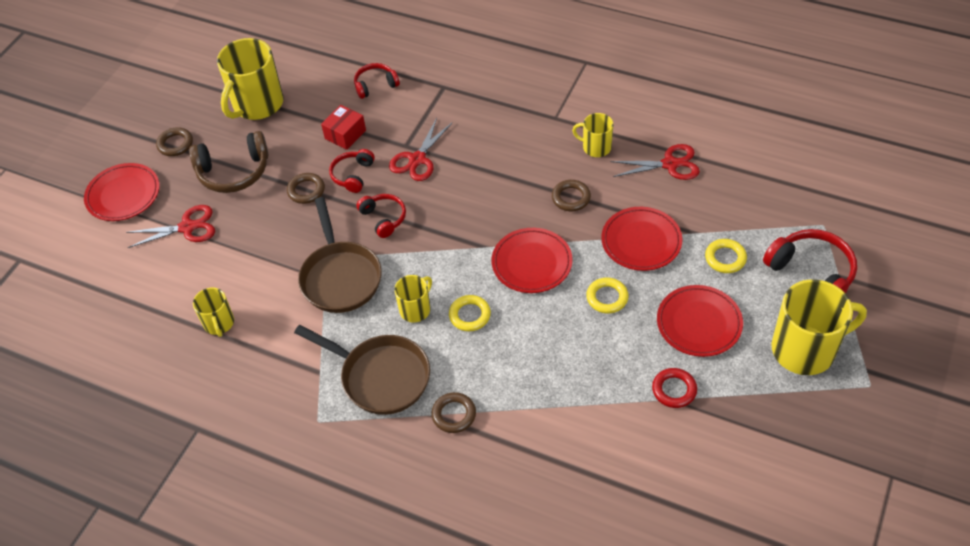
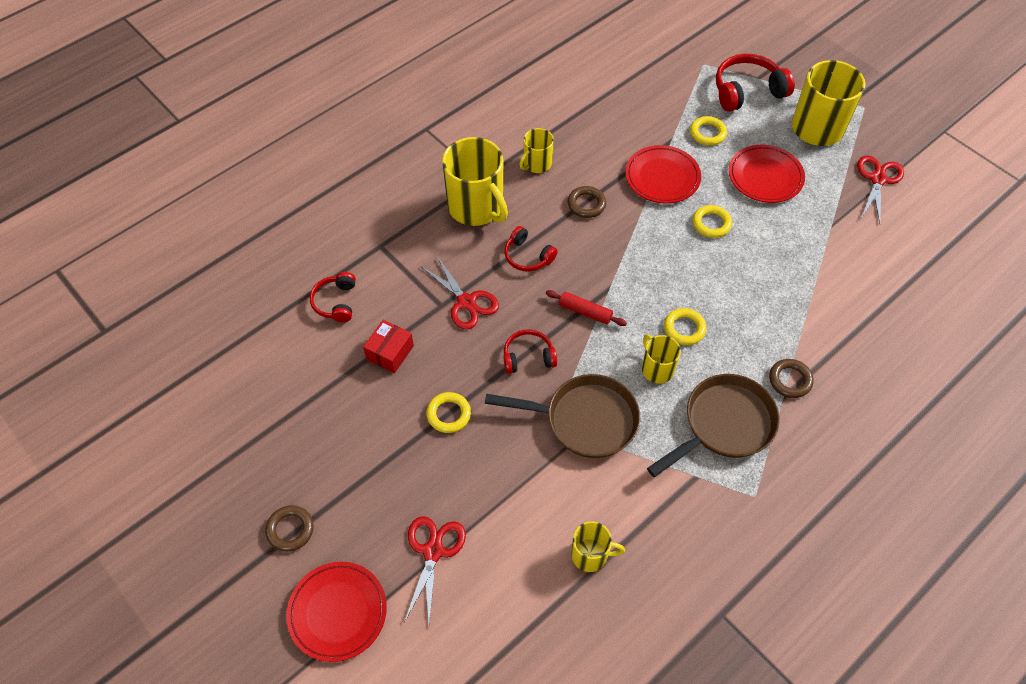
camera: 70 degrees left, 5 degrees up
(234, 171) = (376, 478): brown headphones -> none
(257, 104) = (285, 423): yellow mug -> yellow mug (476, 207)
(306, 190) = (449, 414): brown ring -> yellow ring
(345, 134) = (390, 352): red box -> red box turned 60 degrees clockwise
(353, 175) = (453, 364): red headphones -> red headphones (528, 256)
(450, 239) = (585, 311): none -> red rolling pin
(532, 263) = (647, 261): red plate -> none
(670, 164) = (587, 124): red scissors -> red scissors (877, 179)
(674, 390) = (823, 219): red ring -> none

